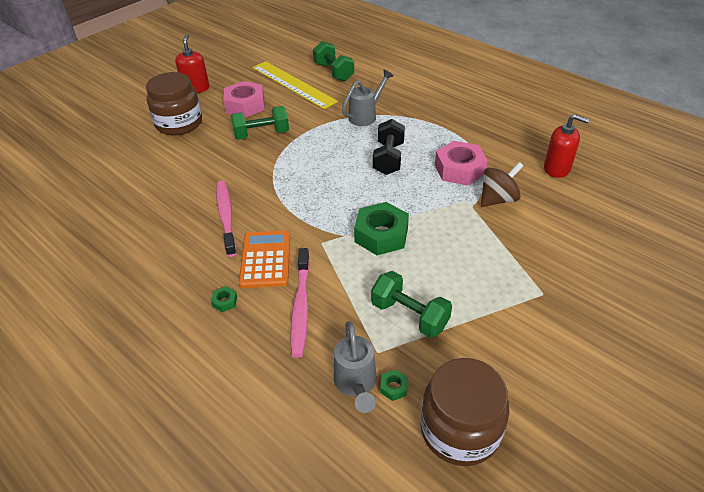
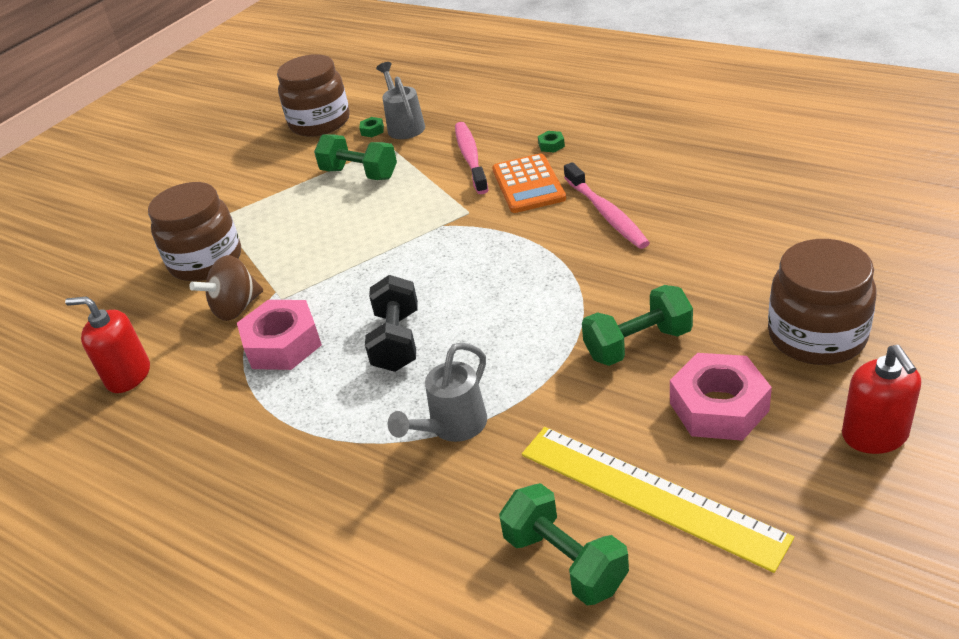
camera: 175 degrees right, 5 degrees down
(381, 235) = (396, 234): green nut -> none
(537, 246) = (206, 261): none -> brown jar

